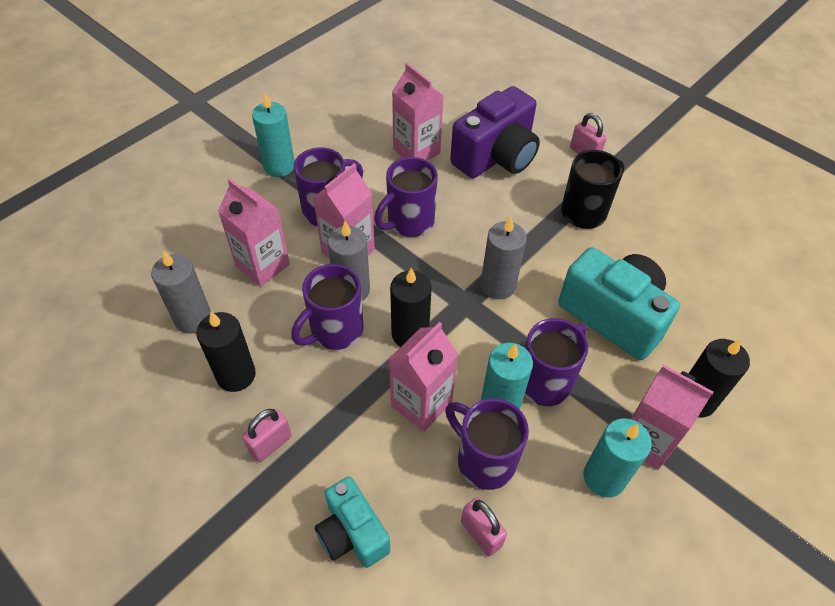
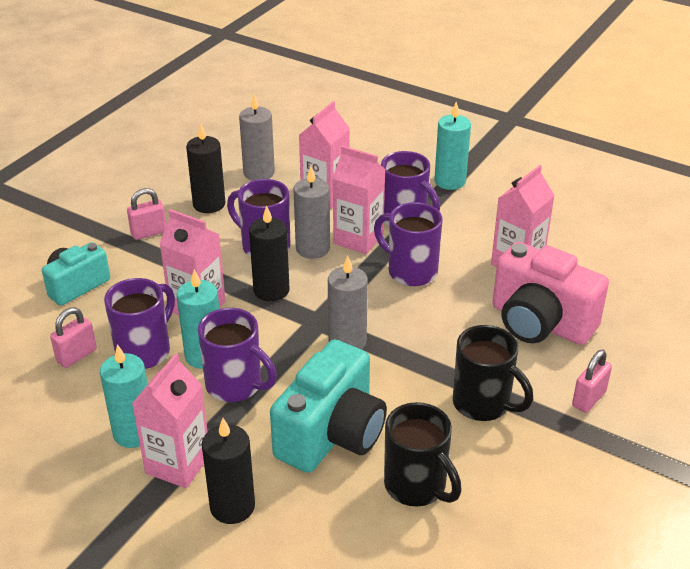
camera: 80 degrees right, 15 degrees down
(270, 444) = (149, 233): pink padlock -> pink padlock turned 60 degrees counterclockwise
(496, 157) = (540, 323): purple camera -> pink camera
(671, 270) = (417, 486): none -> black mug

